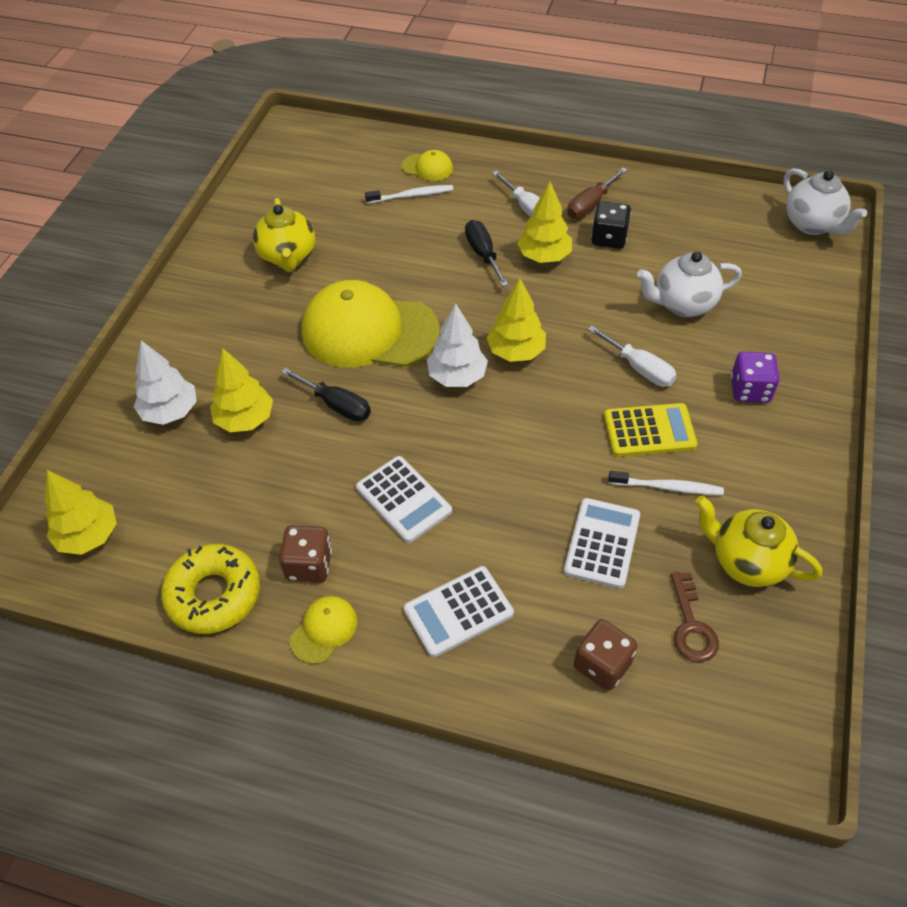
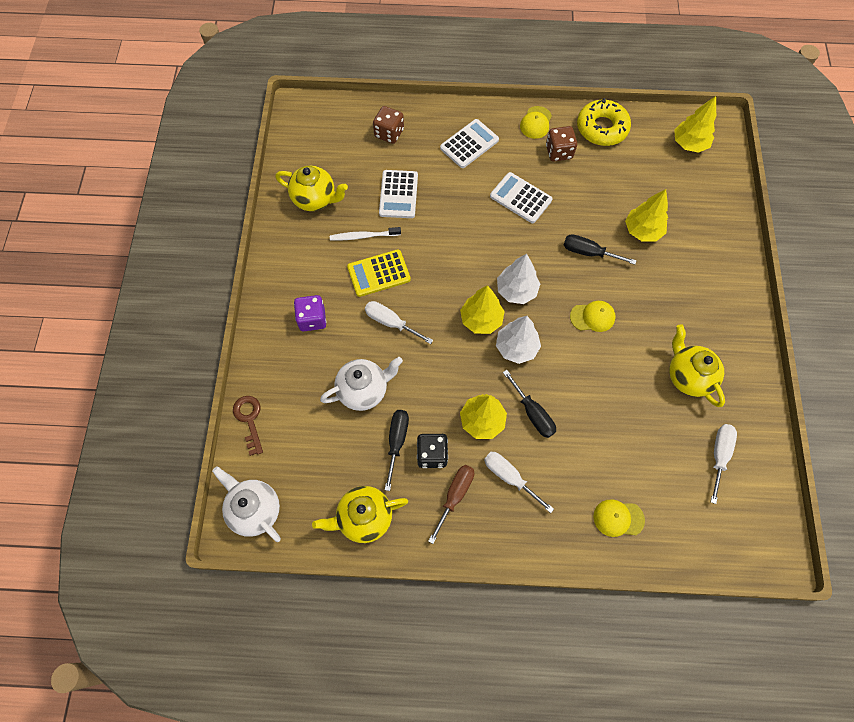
camera: 165 degrees right, 15 degrees up
(170, 412) = (693, 227): white tree -> white tree (516, 347)
(298, 194) = (719, 455): none -> white screwdriver
(369, 331) = (592, 317): yellow cap -> yellow cap, size x0.43
(412, 195) = (618, 474): white toothbrush -> none
(647, 254) = (397, 441): none -> black screwdriver
(691, 203) = (364, 518): none -> yellow teapot
(691, 626) = (345, 160): brown key -> brown key (249, 420)

